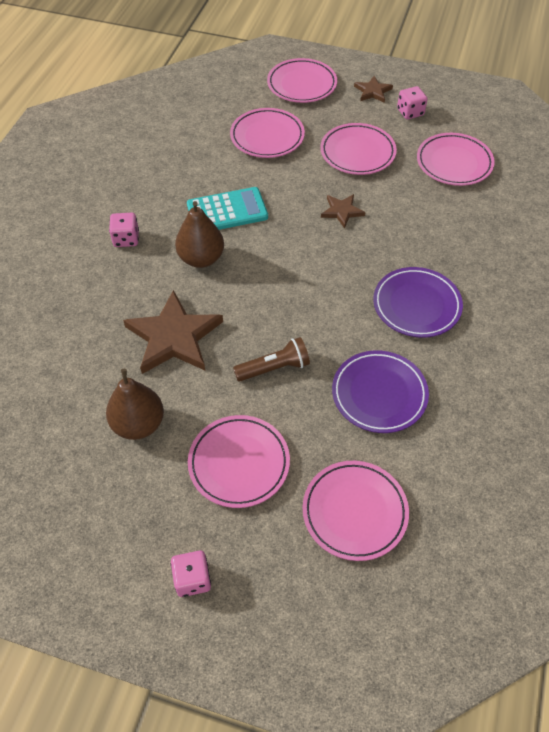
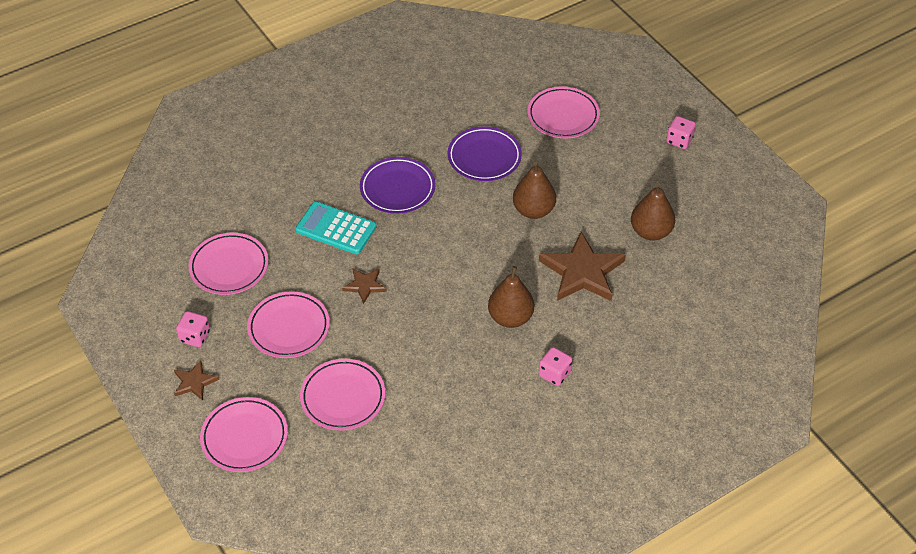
camera: 140 degrees left, 5 degrees down
(227, 211) = (451, 345): turquoise calculator -> turquoise calculator (336, 229)
(239, 463) = (606, 174): pink plate -> none
(274, 368) = (533, 210): brown flashlight -> brown pear

